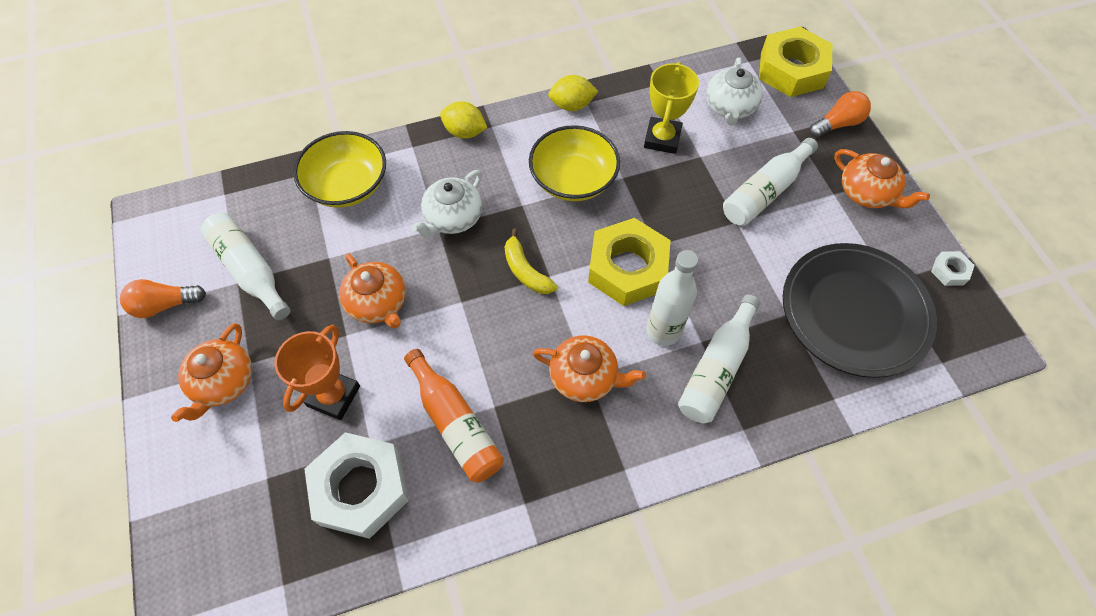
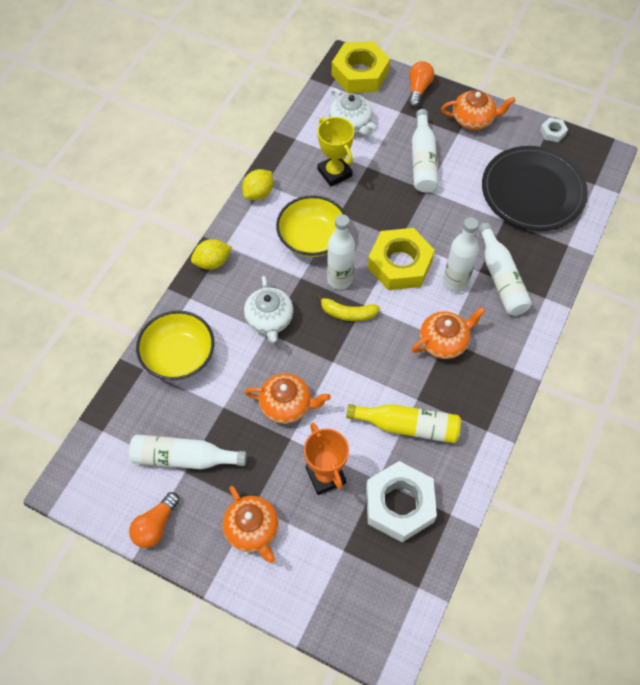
camera: 45 degrees left, 0 degrees up
(455, 424) = (408, 426): orange bottle -> yellow bottle
(554, 235) = (339, 279): none -> white bottle

